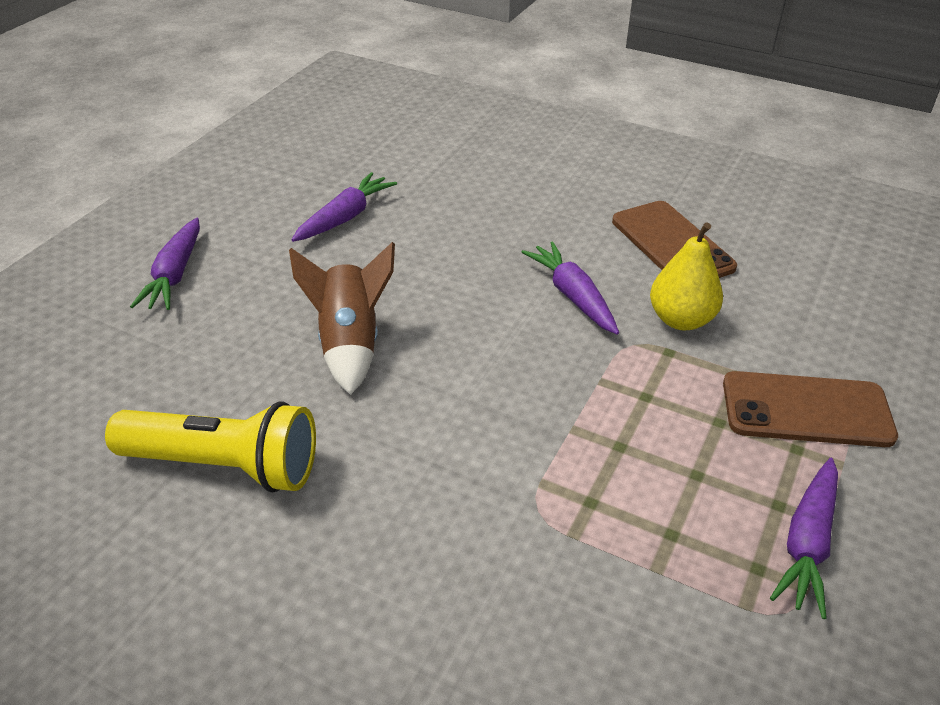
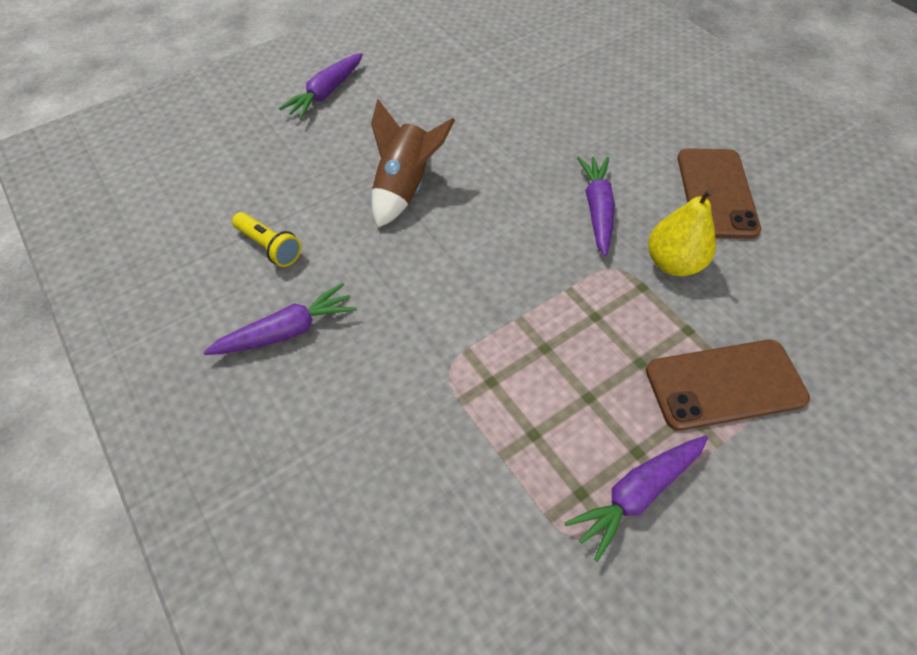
camera: 30 degrees right, 15 degrees up
(224, 465) = (270, 247): yellow flashlight -> yellow flashlight, size x0.55
(345, 217) = (468, 84): purple carrot -> purple carrot (287, 331)
(806, 410) = (725, 384): brown phone -> brown phone turned 45 degrees counterclockwise

